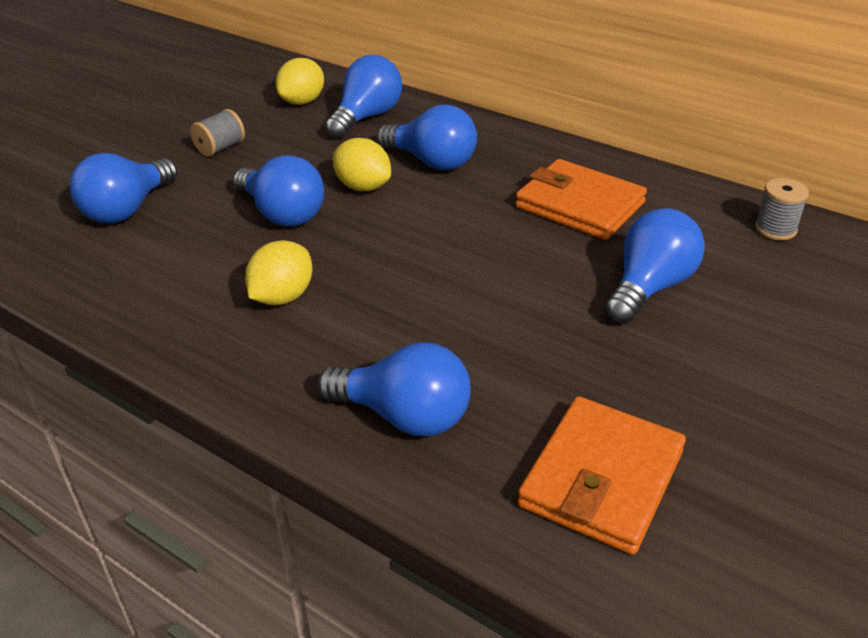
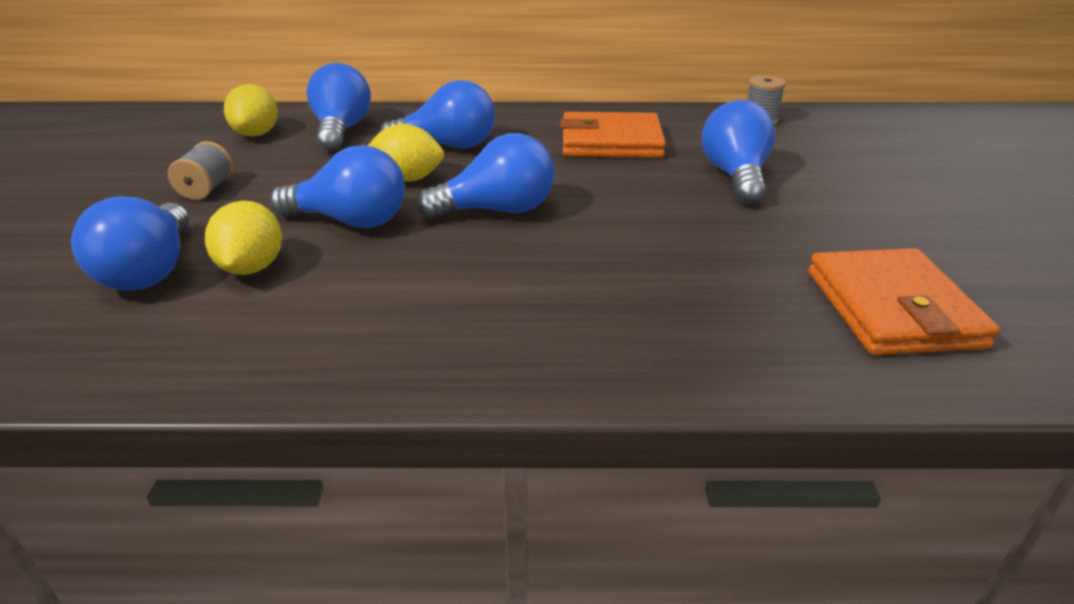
camera: 35 degrees left, 5 degrees down
(282, 297) = (441, 285): yellow lemon -> yellow lemon (252, 267)
(404, 416) = (688, 332): blue light bulb -> blue light bulb (497, 210)

